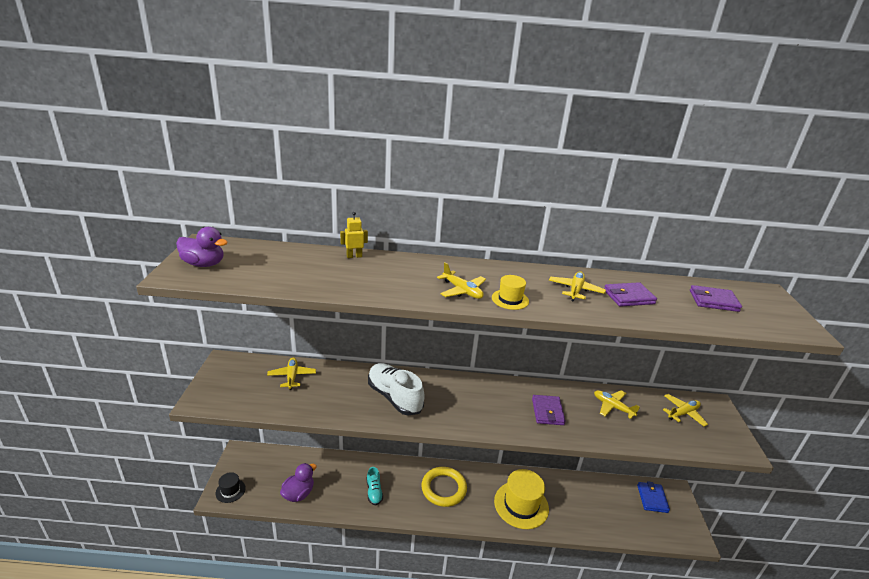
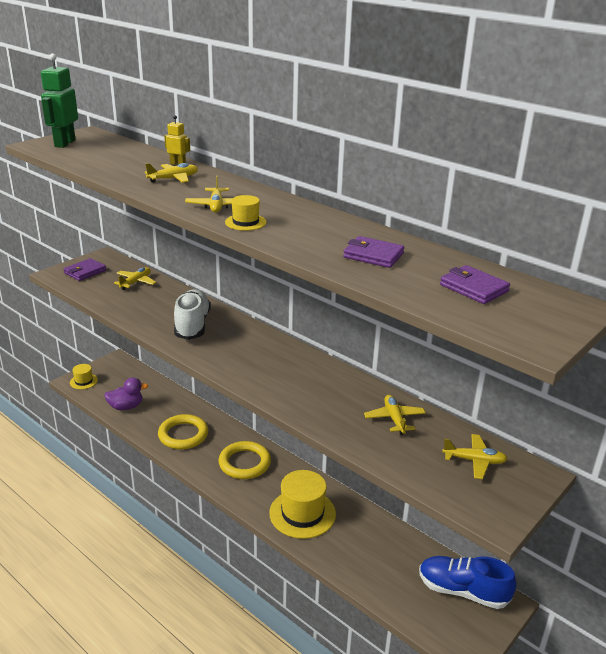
camera: 40 degrees right, 0 degrees up
(204, 264) = (64, 143): purple duck -> green robot
(230, 490) = (83, 381): black hat -> yellow hat
(374, 492) = (183, 435): turquoise shoe -> yellow ring
(547, 412) = (315, 392): purple wallet -> purple wallet (85, 272)
(575, 290) = (326, 235): yellow plane -> yellow plane (173, 179)
(652, 498) = (462, 591): blue wallet -> blue shoe

